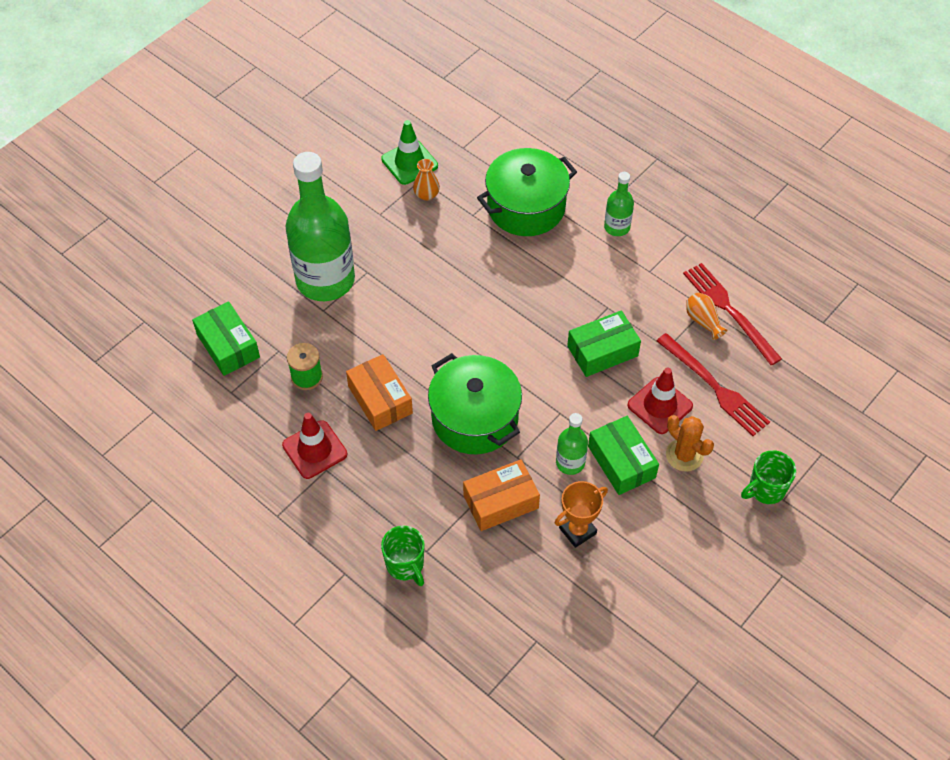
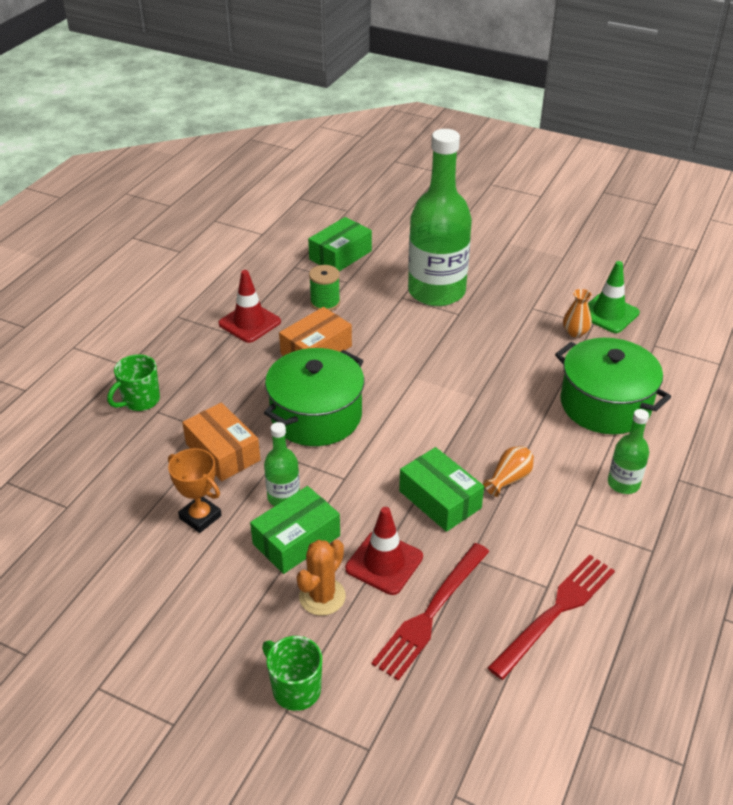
camera: 75 degrees right, 15 degrees down
(703, 321) = (526, 587): orange vase -> orange vase (509, 479)

